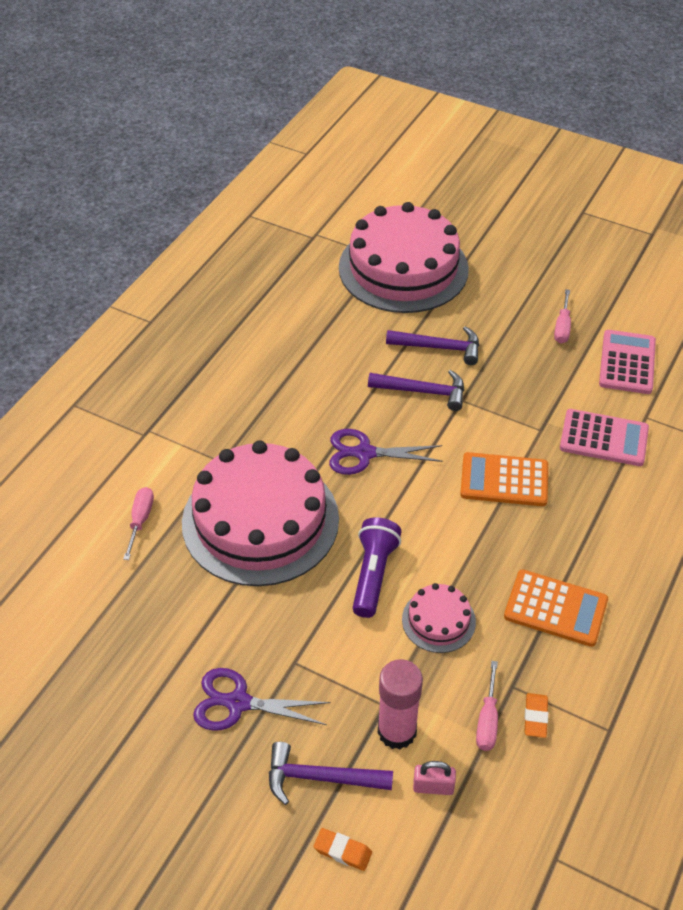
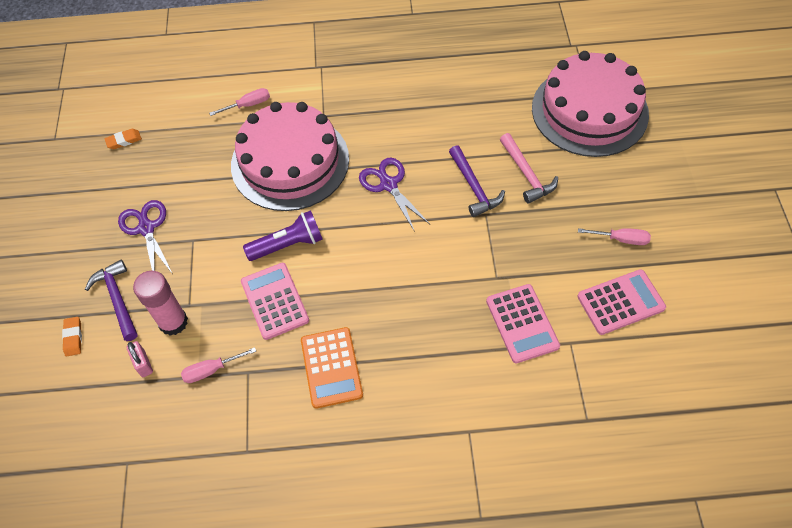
camera: 60 degrees right, 10 degrees up
(438, 620) = (274, 301): pink cake -> pink calculator
(439, 348) = (526, 174): purple hammer -> pink hammer
(504, 480) = (427, 278): orange calculator -> none
(535, 717) = (230, 398): orange eraser -> orange eraser (124, 141)
(562, 327) = (621, 239): pink screwdriver -> pink screwdriver turned 150 degrees counterclockwise

